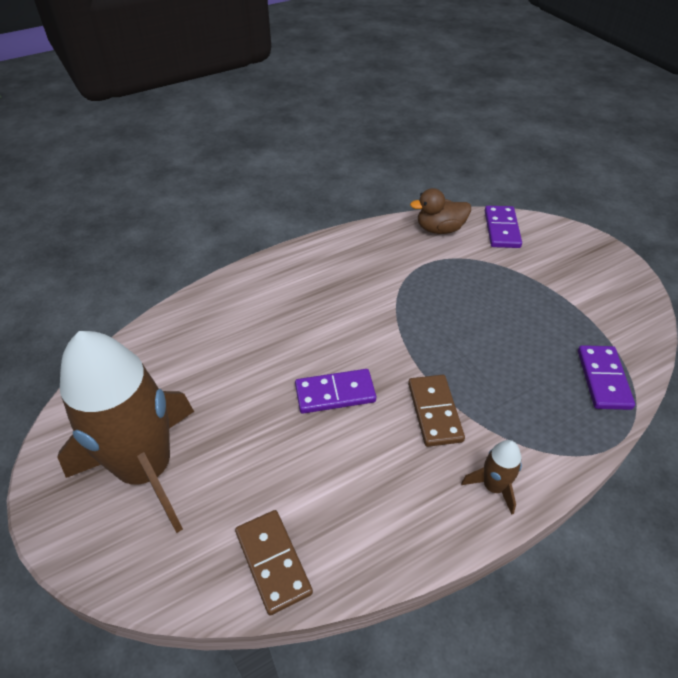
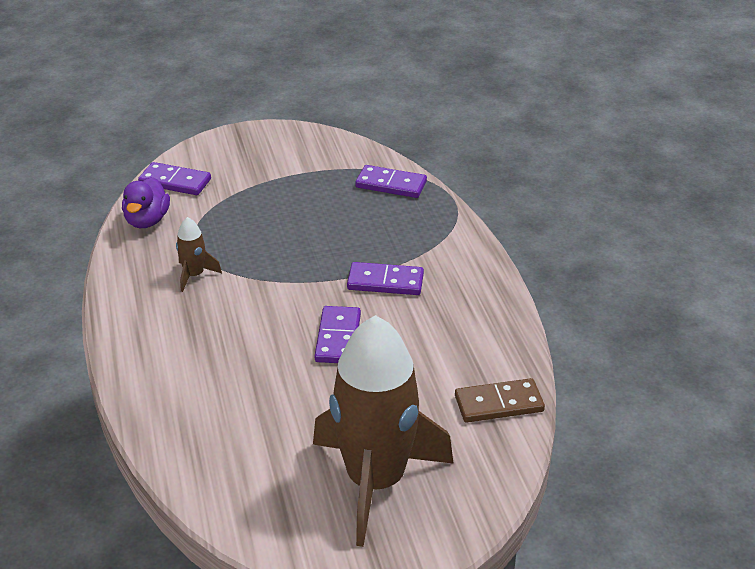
camera: 75 degrees left, 10 degrees down
(434, 412) = (385, 282): brown domino -> purple domino
(439, 229) = (147, 221): brown duck -> purple duck
(493, 486) = (469, 269): brown rocket -> brown rocket (194, 275)

